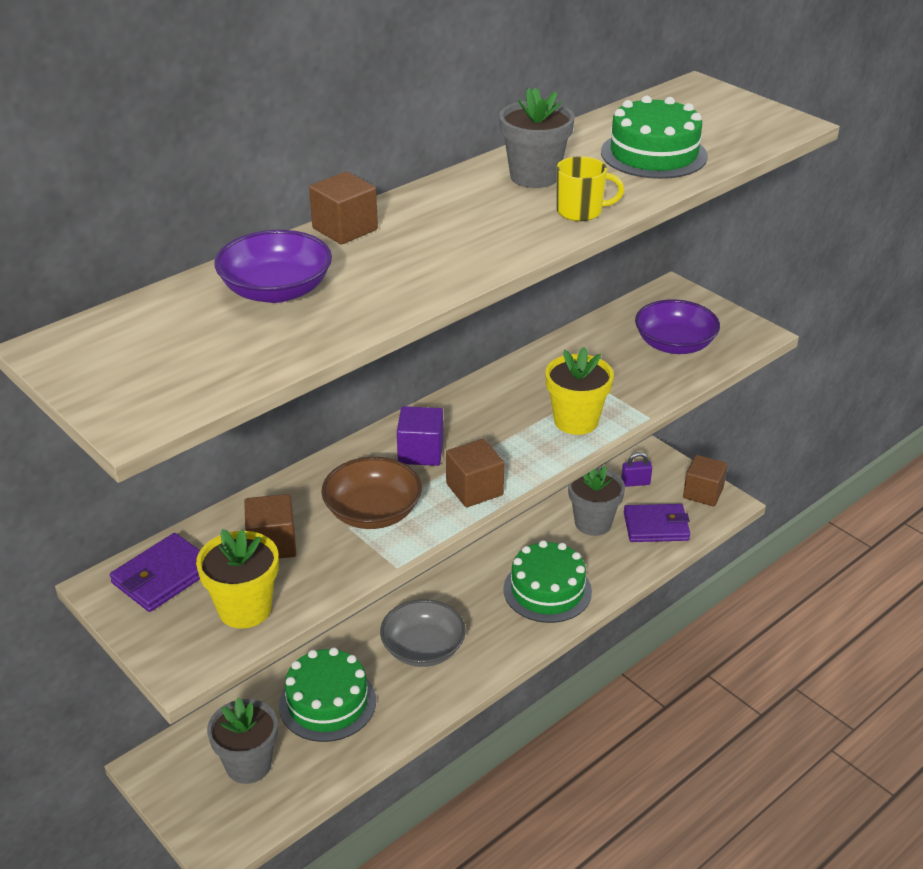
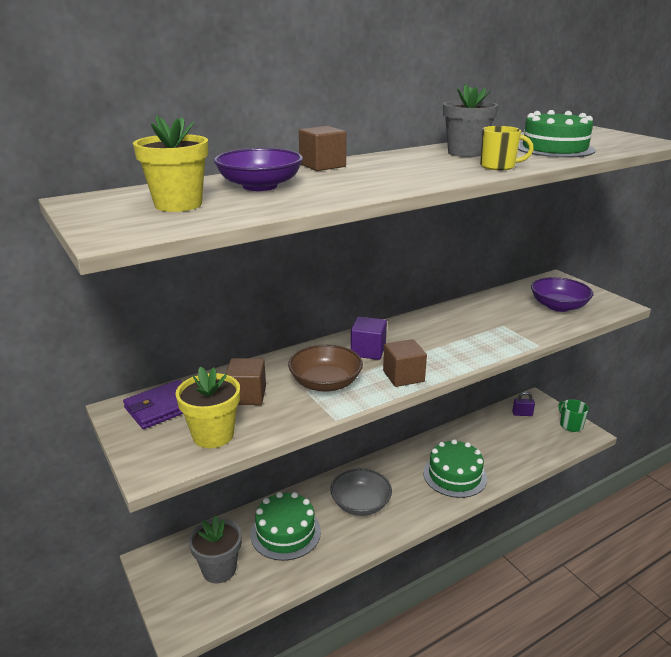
camera: 10 degrees right, 10 degrees down
(576, 421) = (484, 343): yellow flower pot -> yellow flower pot (178, 204)
(593, 523) = (491, 435): grey flower pot -> none
(656, 526) = (536, 442): purple wallet -> none
(703, 493) = (570, 425): brown cube -> green mug

